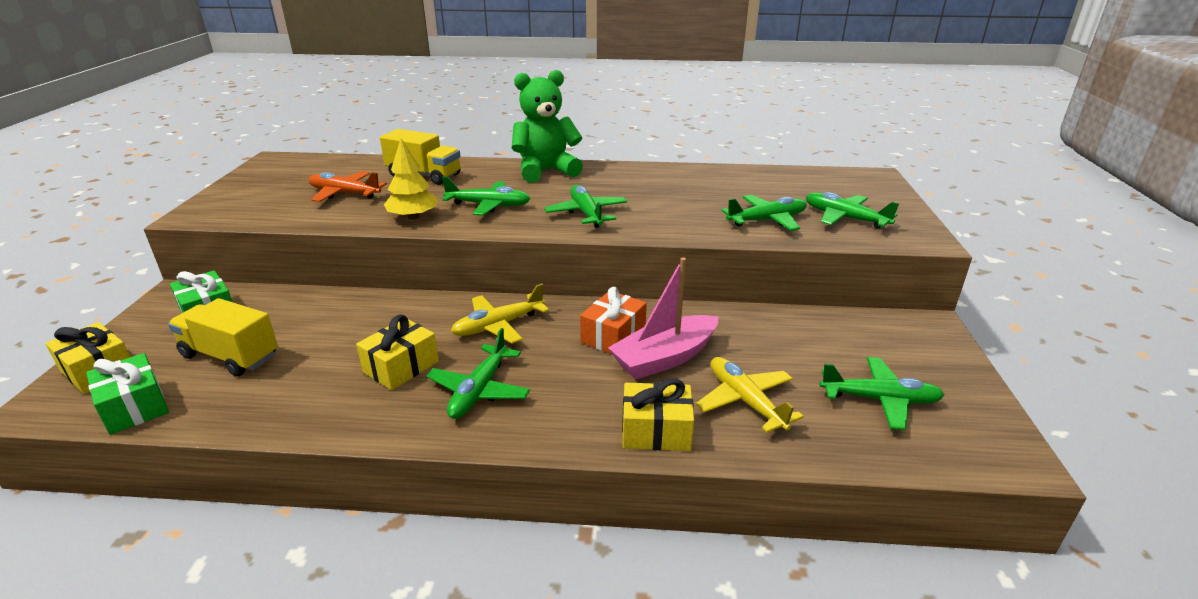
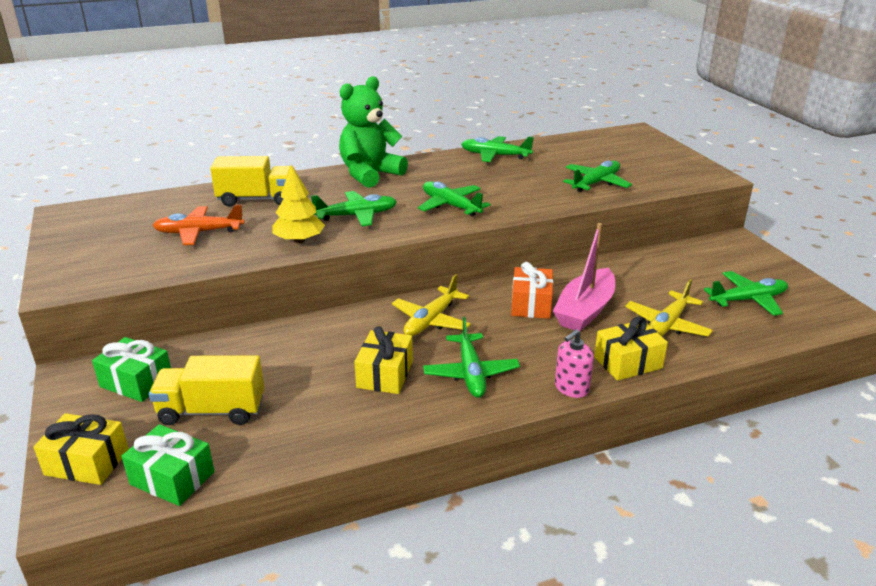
camera: 25 degrees left, 0 degrees up
(564, 440) = (571, 388): none -> pink soap dispenser
(745, 401) = (667, 325): yellow plane -> yellow plane turned 90 degrees counterclockwise
(844, 218) = (648, 170): green plane -> green plane (495, 155)

